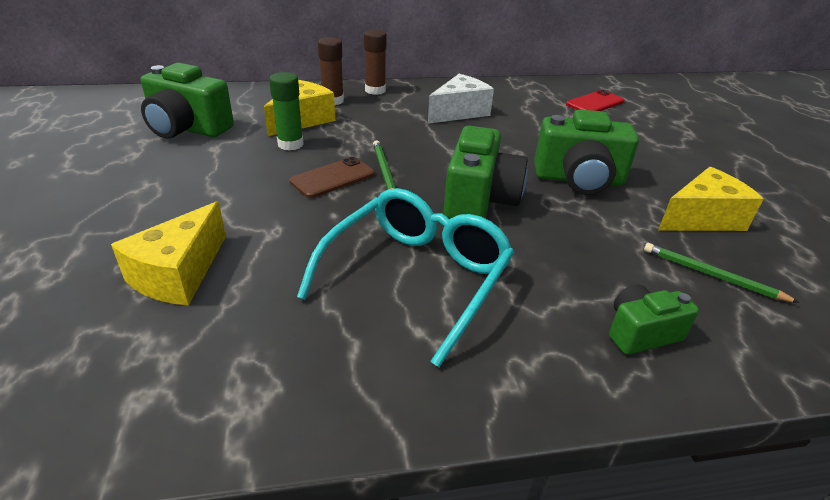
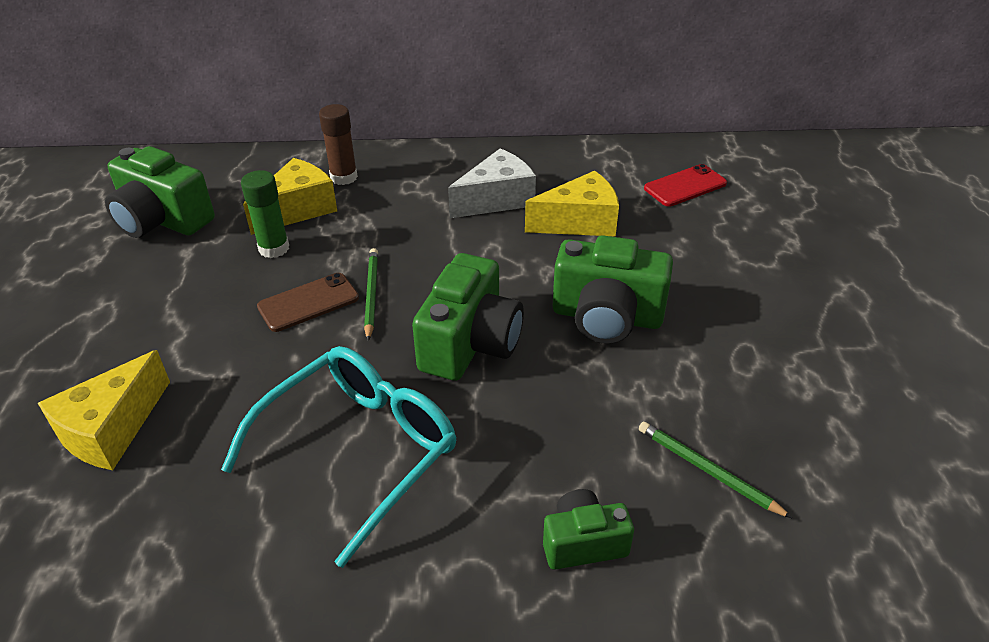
camera: 10 degrees right, 5 degrees up
(375, 90) = (402, 160): brown glue stick -> none
(702, 218) = (738, 385): yellow cheese -> yellow cheese (579, 222)

